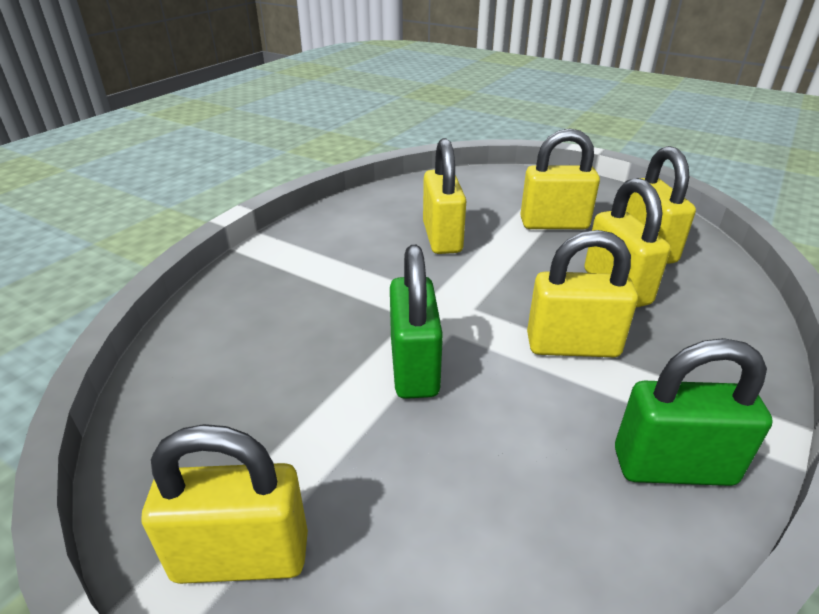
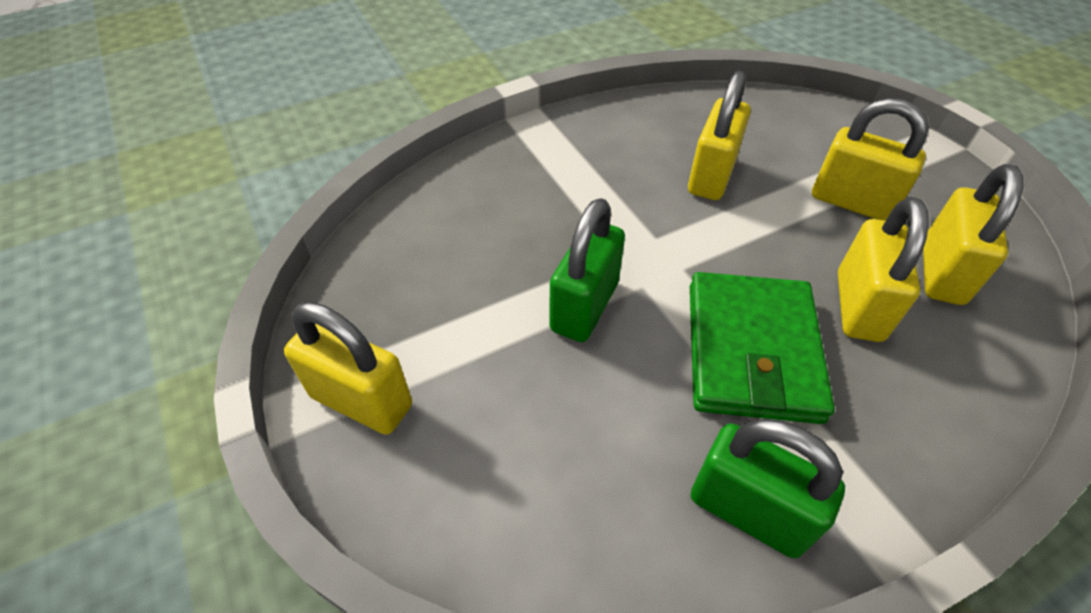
camera: 30 degrees right, 15 degrees up
(572, 346) = (751, 350): yellow padlock -> green wallet

